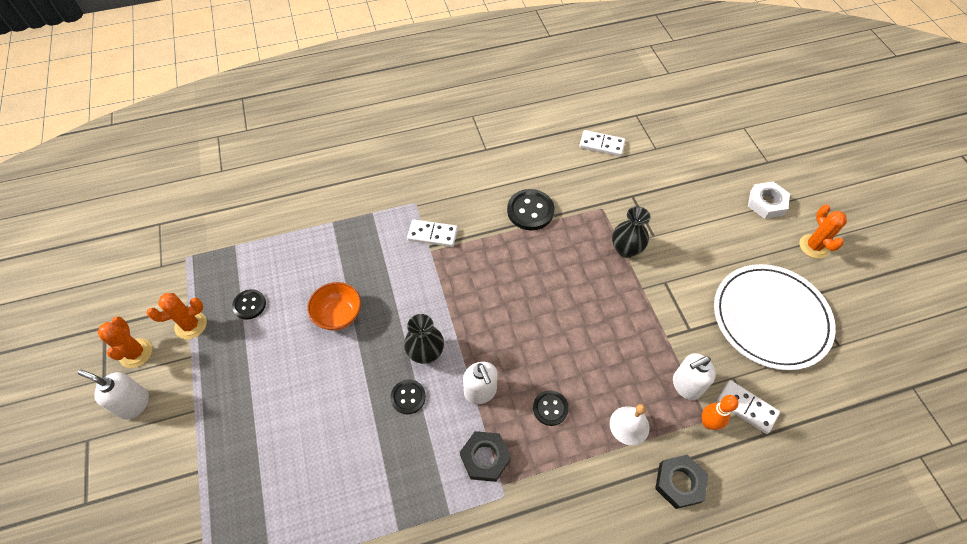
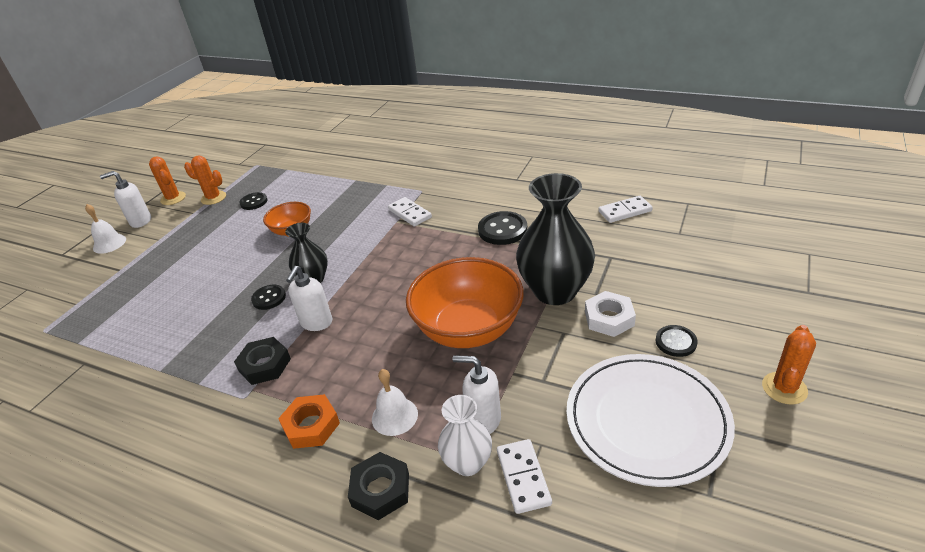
camera: 45 degrees right, 20 degrees down
(134, 404) = (140, 221): white soap dispenser -> white soap dispenser turned 75 degrees counterclockwise
(134, 452) = (109, 243): none -> white bell
(136, 353) = (173, 198): orange cactus -> orange cactus turned 60 degrees counterclockwise
(550, 408) = (349, 364): black button -> black button (675, 342)
(582, 477) = (311, 425): none -> orange nut
(601, 145) = (625, 211): white domino -> white domino turned 75 degrees counterclockwise
(602, 320) = (468, 329): none -> orange bowl
(626, 249) = (555, 291): black vase -> black vase, size x1.84
(708, 423) = (467, 463): orange bowling pin -> white vase
(766, 203) = (763, 324): white nut -> white nut (609, 318)

